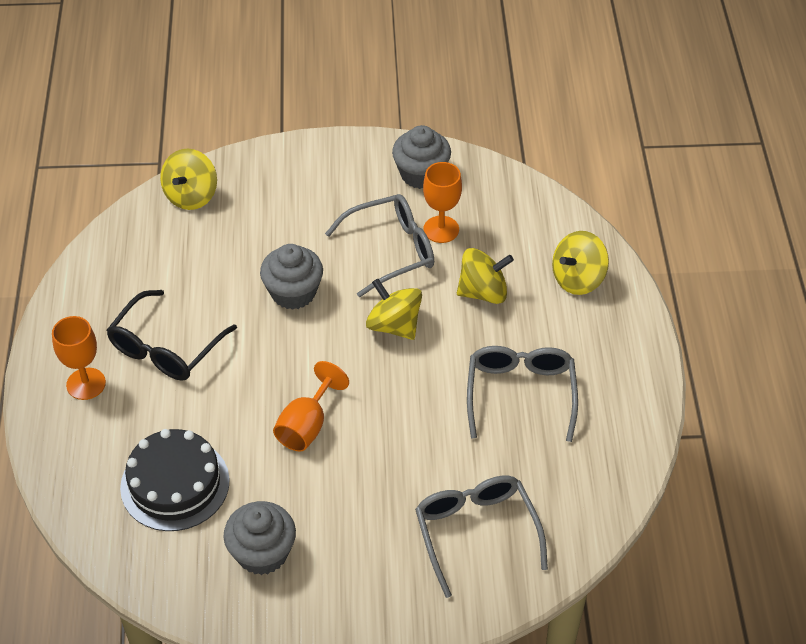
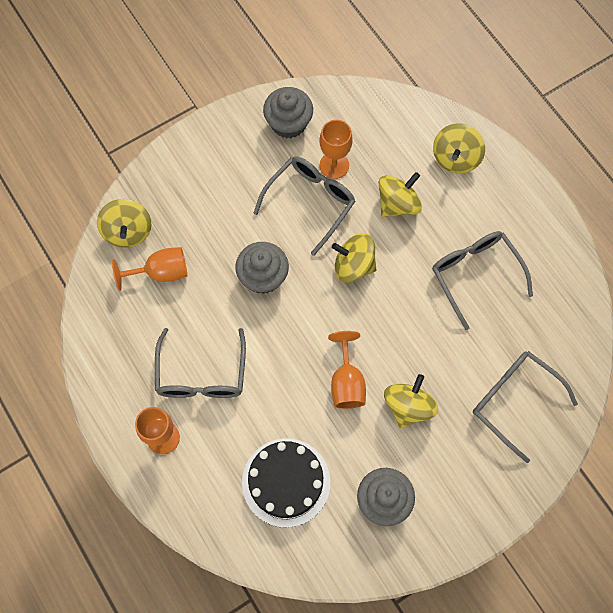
camera: 30 degrees left, 20 degrees up
(166, 348) = (201, 375): black glasses -> grey glasses
(196, 243) = (161, 272): none -> orange goblet
(355, 479) = (408, 406): none -> yellow spinning top

